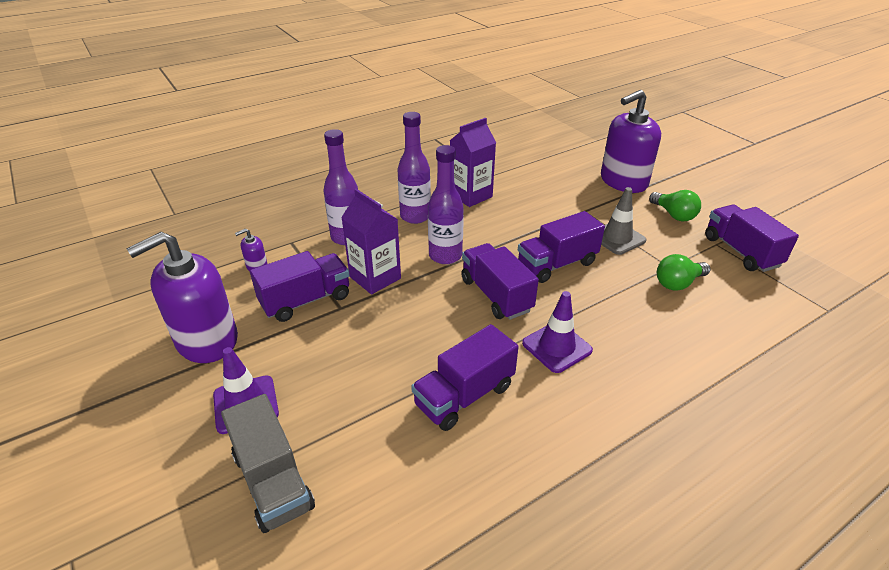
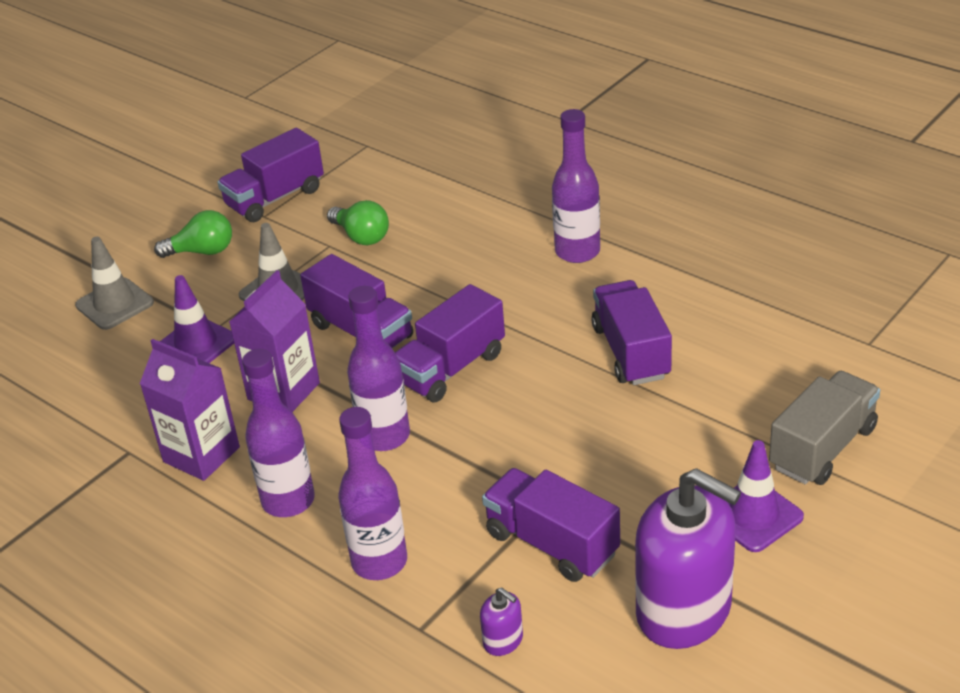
camera: 105 degrees left, 0 degrees up
(375, 277) = (467, 491): purple carton -> purple carton (283, 391)
(464, 395) = (631, 352): purple truck -> purple truck turned 135 degrees counterclockwise
(557, 347) = (520, 305): purple traffic cone -> purple traffic cone (196, 344)
(623, 181) = (114, 304): purple soap dispenser -> grey traffic cone
(624, 404) = (577, 252): none -> purple bottle
(674, 215) = (202, 251): green light bulb -> green light bulb turned 45 degrees clockwise

